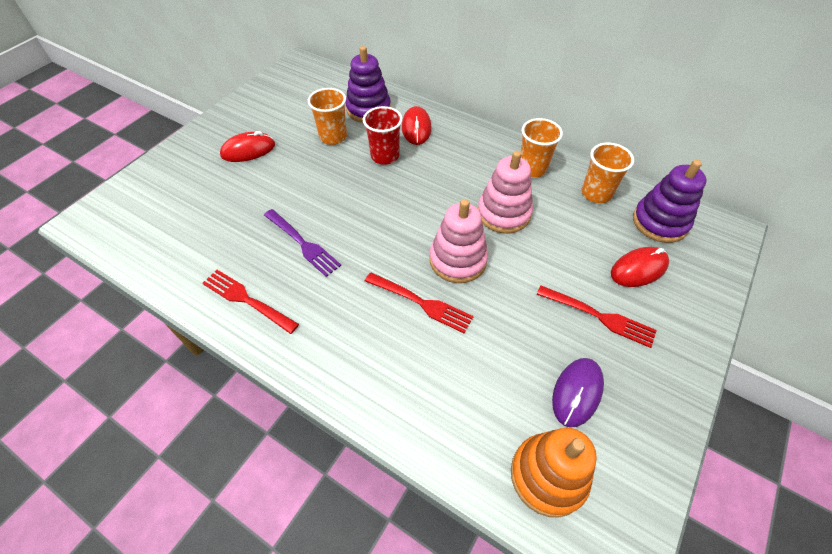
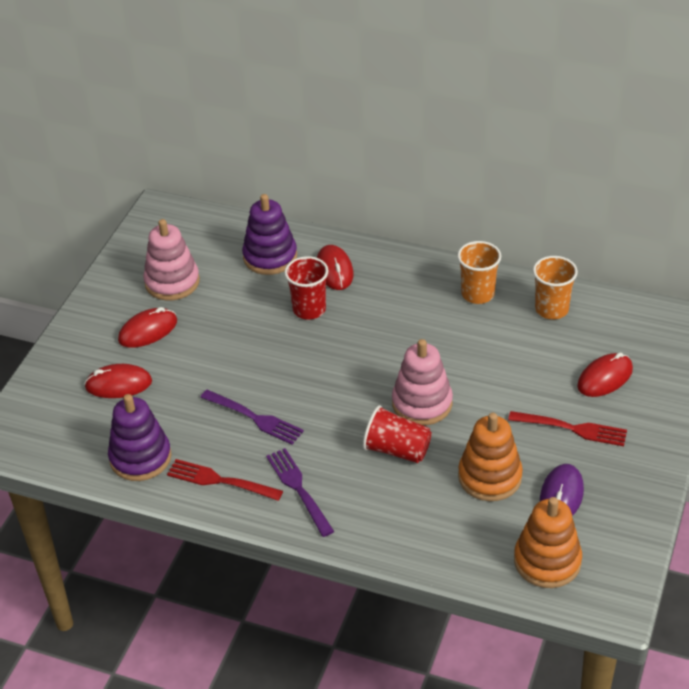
camera: 10 degrees left, 10 degrees down
(203, 190) = (118, 384): none -> red mouse
(315, 325) = (299, 489): none -> purple fork
(333, 137) = (241, 297): orange cup -> none
(421, 303) = (397, 450): red fork -> red cup
(503, 213) = (458, 348): pink stacking toy -> pink stacking toy (172, 282)
(505, 353) = (490, 477): none -> orange stacking toy
(660, 222) = (621, 327): purple stacking toy -> purple stacking toy (140, 458)

